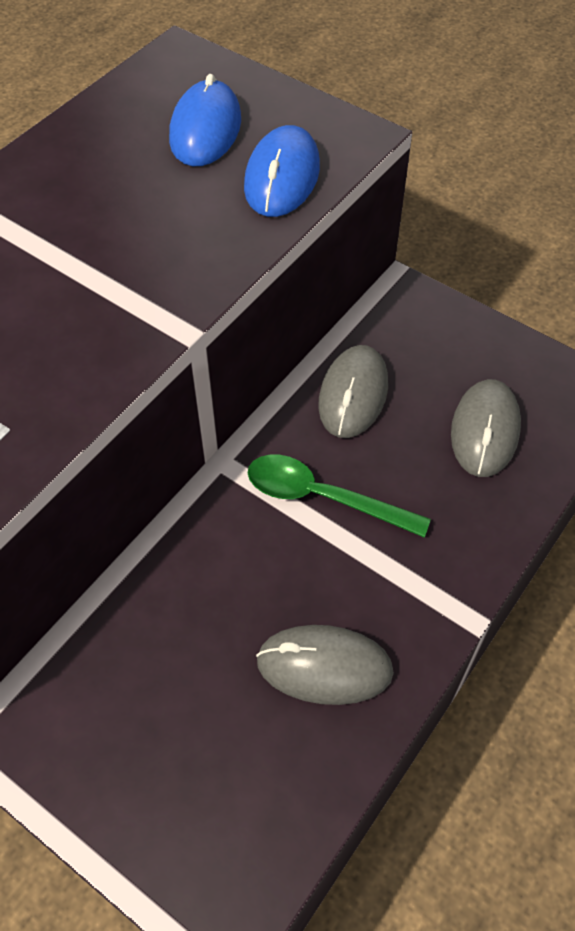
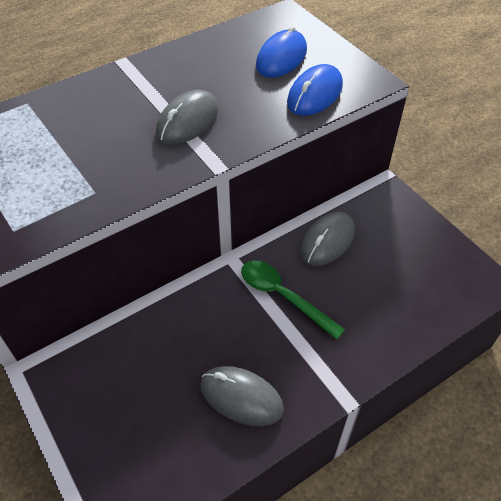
camera: 20 degrees right, 5 degrees down
(485, 430) = (404, 287): grey mouse -> grey mouse (187, 121)

